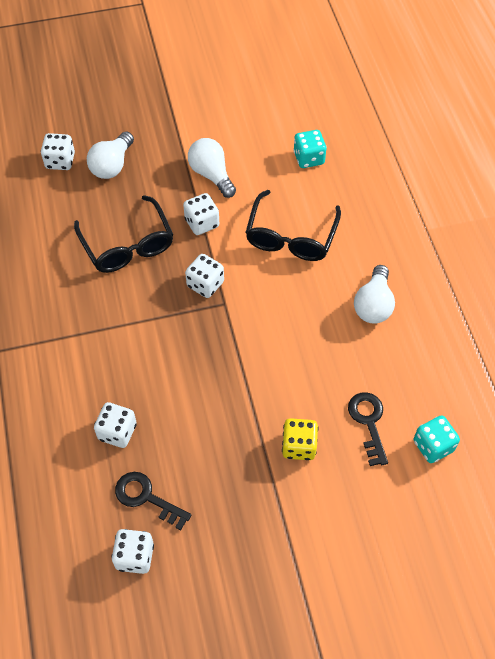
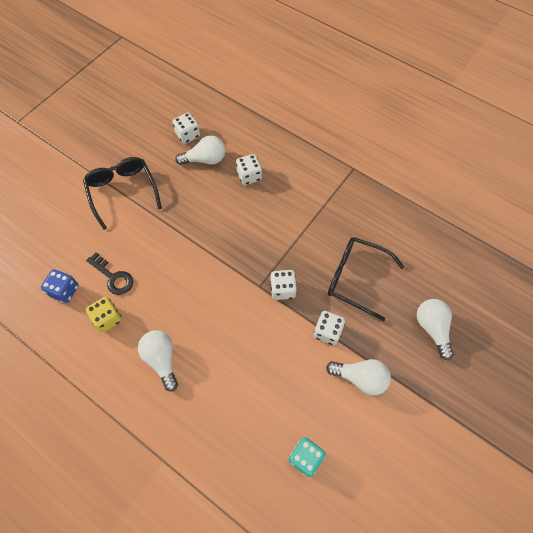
camera: 140 degrees right, 5 degrees up
(60, 161) = (466, 303): white dice -> none
(146, 498) = (205, 159): black key -> white light bulb
(291, 236) = (259, 370): black glasses -> black glasses (122, 192)
(299, 446) = (145, 236): yellow dice -> yellow dice (107, 318)
(433, 446) = (64, 291): turquoise dice -> blue dice

